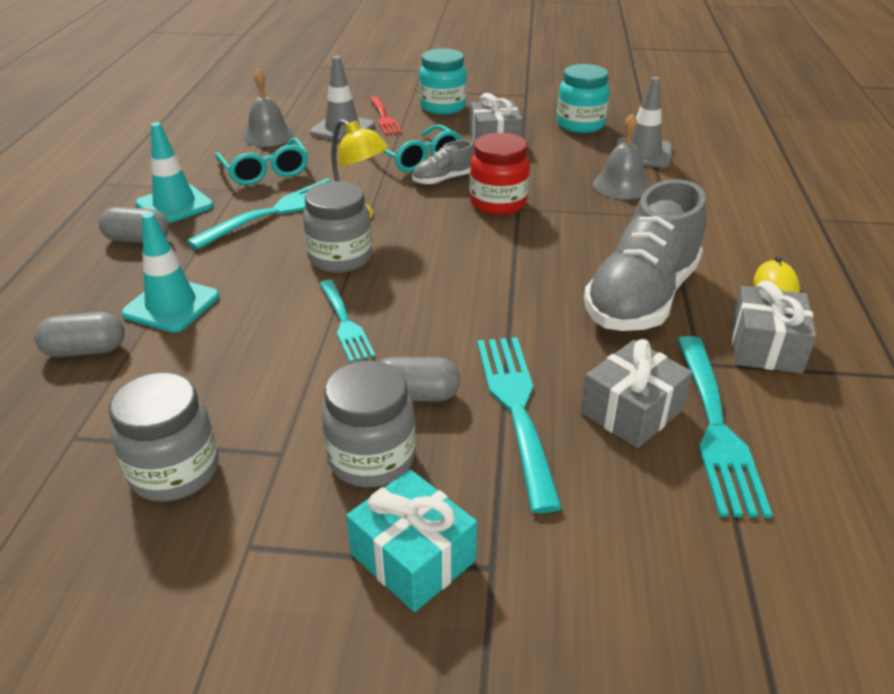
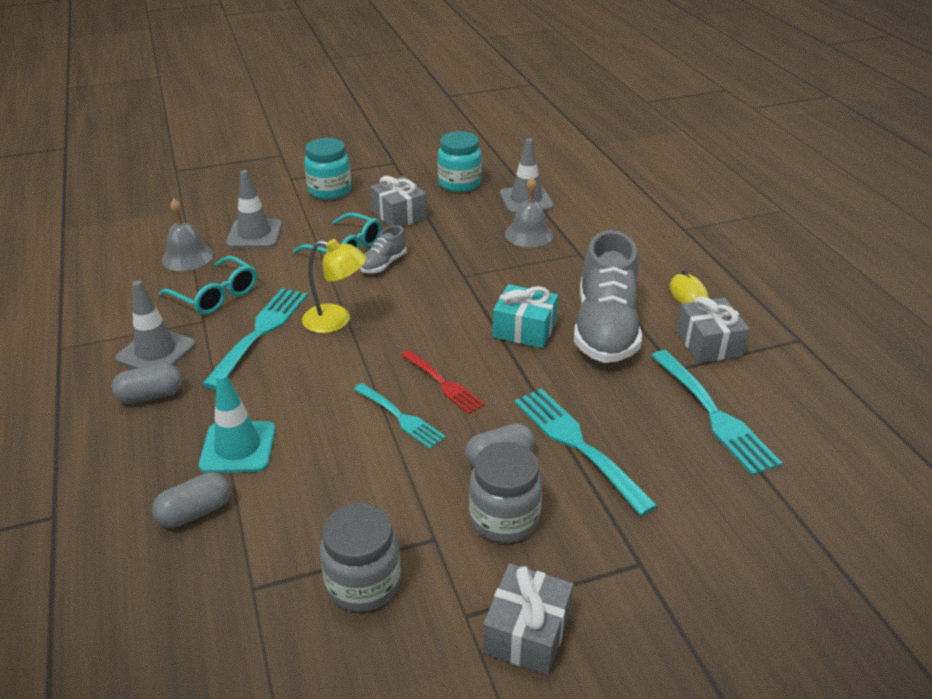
camera: 25 degrees left, 0 degrees up
(174, 205) = (156, 351): turquoise traffic cone -> grey traffic cone
(340, 258) = (351, 361): grey jar -> none
(384, 118) = (285, 213): red fork -> red fork (444, 384)
(413, 557) = (585, 577): turquoise gift -> turquoise gift (524, 329)
(498, 203) = (444, 275): red jar -> none
(631, 411) = (654, 420): grey gift -> grey gift (527, 632)

